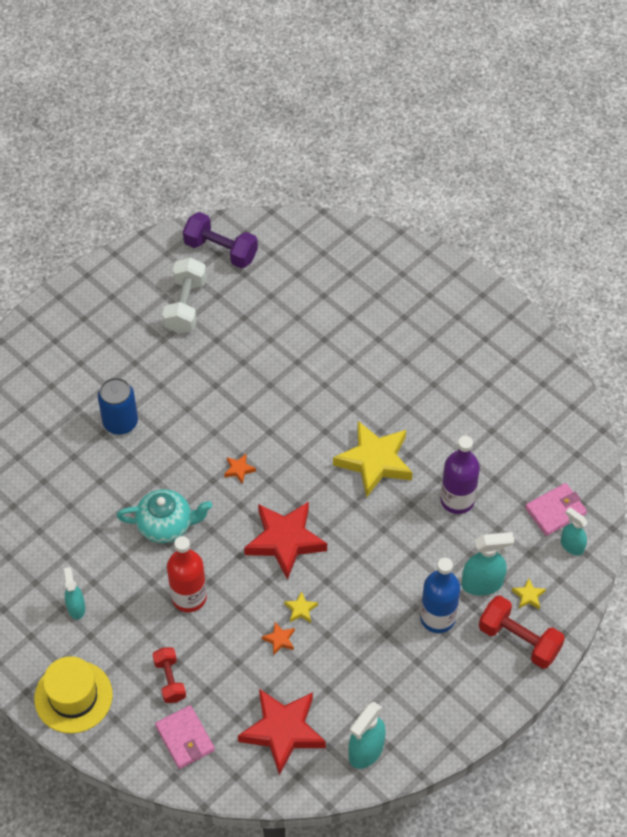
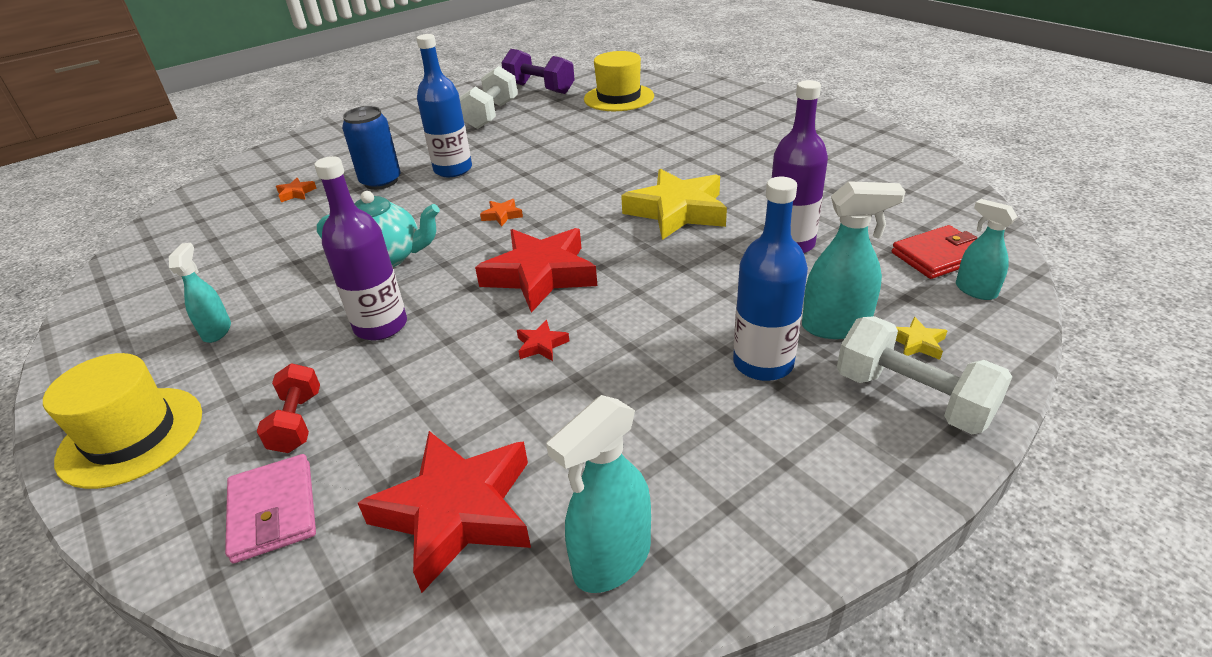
camera: 10 degrees right, 20 degrees down
(178, 403) = (453, 169): none -> blue bottle
(189, 597) = (381, 326): red bottle -> purple bottle
(279, 639) = (496, 379): orange star -> orange star (296, 193)
(300, 609) = (541, 345): yellow star -> red star
(304, 272) = (619, 98): none -> yellow hat
(519, 640) = (912, 398): red dumbbell -> white dumbbell
(555, 511) = (938, 256): pink wallet -> red wallet

